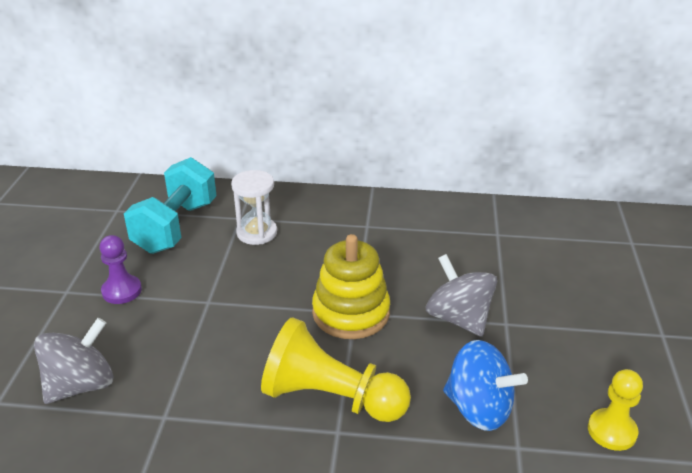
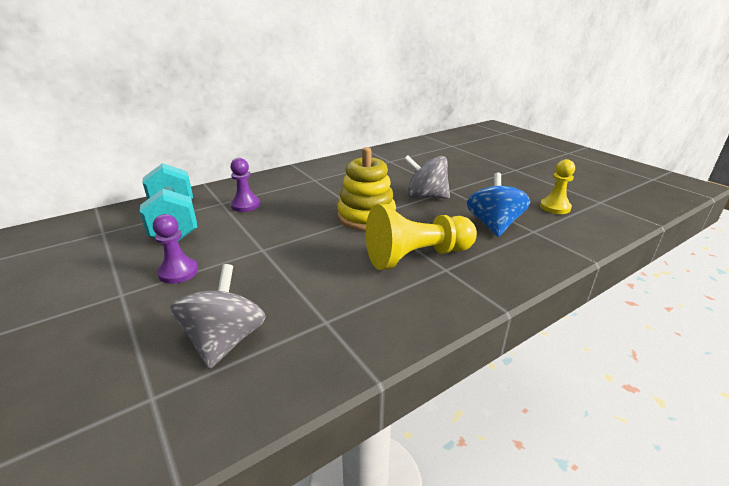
camera: 40 degrees left, 5 degrees down
(257, 233) = (245, 205): white hourglass -> purple pawn
(479, 408) = (493, 225): blue spinning top -> blue spinning top turned 75 degrees counterclockwise

